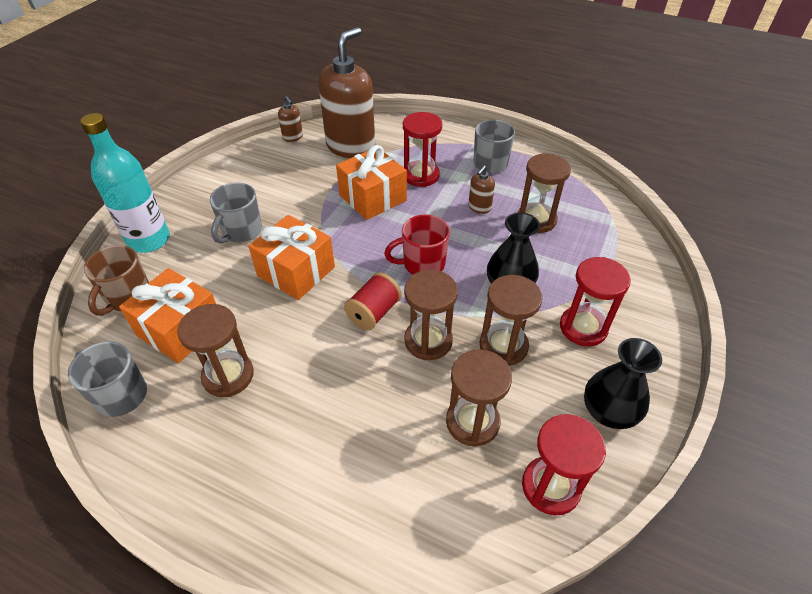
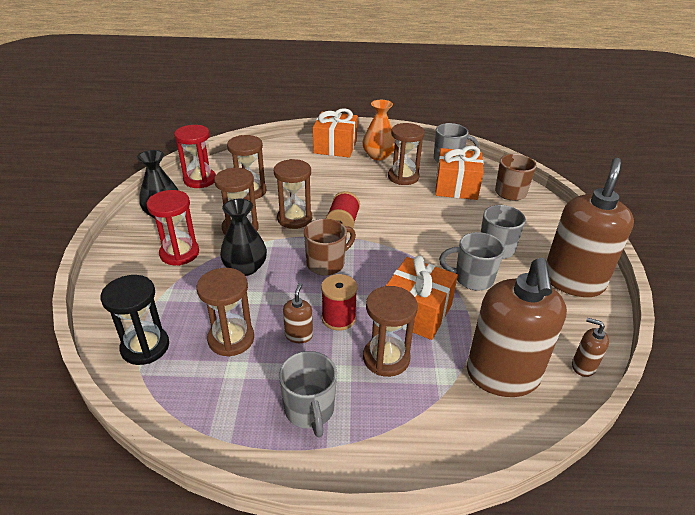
camera: 155 degrees right, 10 degrees down
(149, 240) = (552, 223): turquoise bottle -> none
(216, 449) = (378, 156): none -> orange vase
(218, 184) = (573, 281): none -> brown soap dispenser
(296, 271) = (421, 233): orange gift -> orange gift (335, 147)
(298, 210) = (472, 278): none -> grey mug
(421, 175) = (386, 358): red hourglass -> brown hourglass
(422, 264) = (327, 264): red mug -> brown mug
(440, 211) = (338, 318): none -> red spool
(610, 233) = (145, 347): none -> black hourglass

